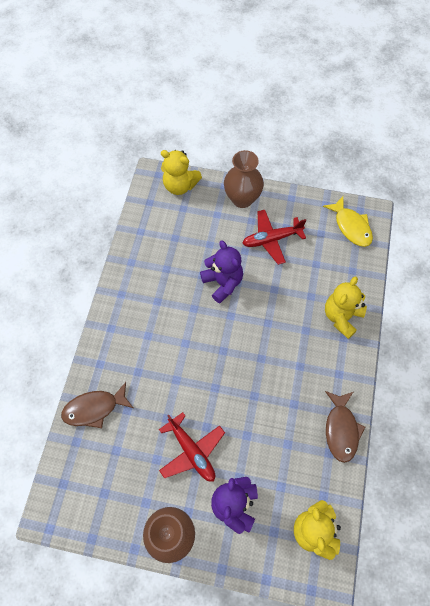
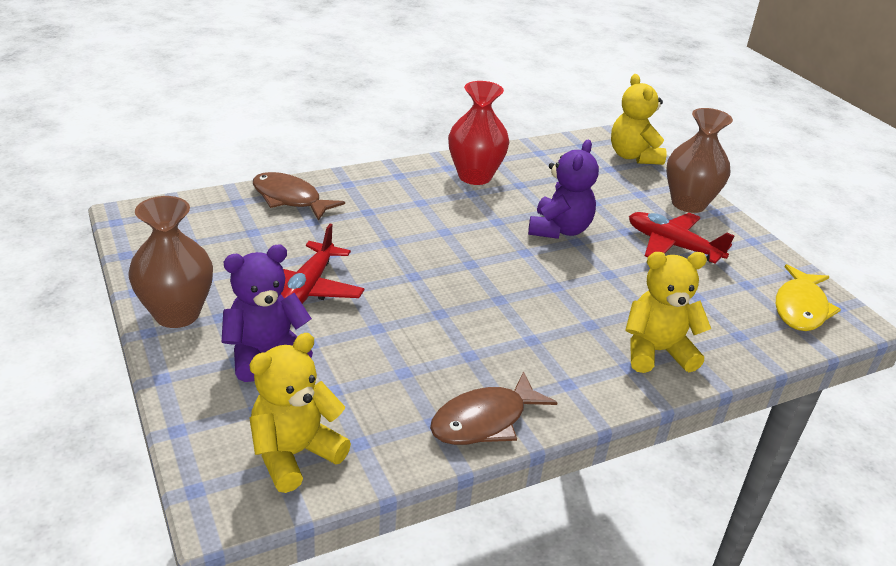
camera: 50 degrees right, 30 degrees down
(141, 286) = (475, 176): none -> red vase

